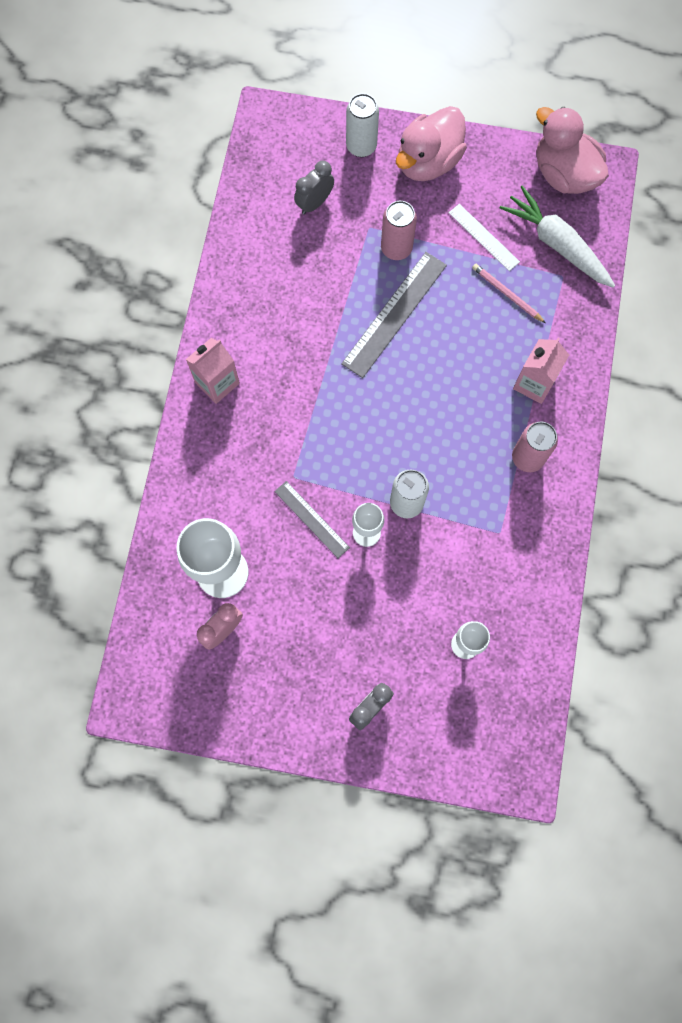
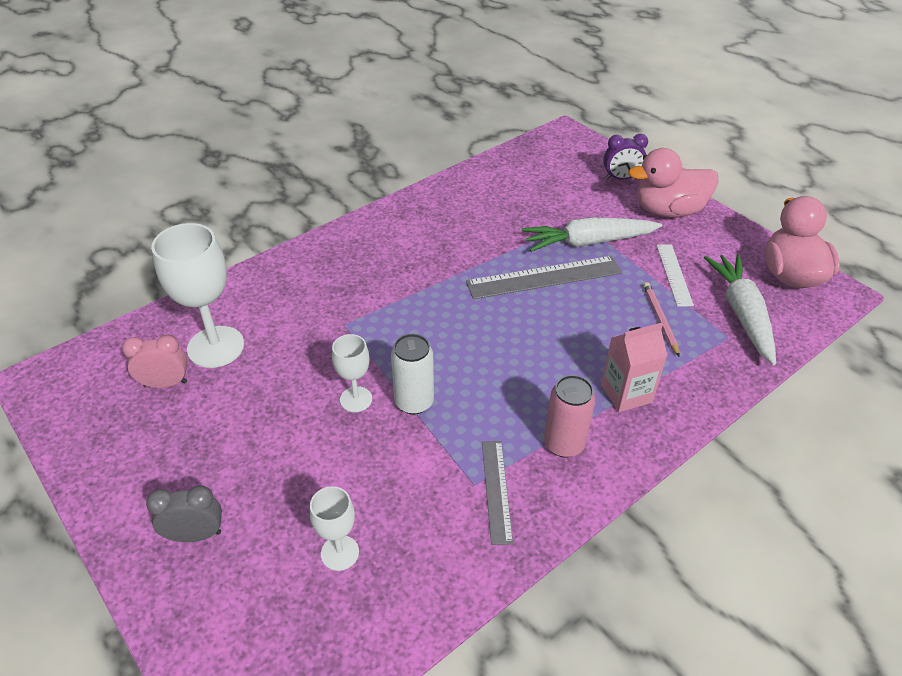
camera: 40 degrees right, 30 degrees down
(217, 382) = (360, 239): pink carton -> none
(312, 519) = (324, 360): grey ruler -> grey ruler (496, 490)
(314, 203) = (550, 188): grey clock -> none
(361, 146) = (621, 178): white can -> purple clock
(396, 248) = (588, 242): pink can -> white carrot

